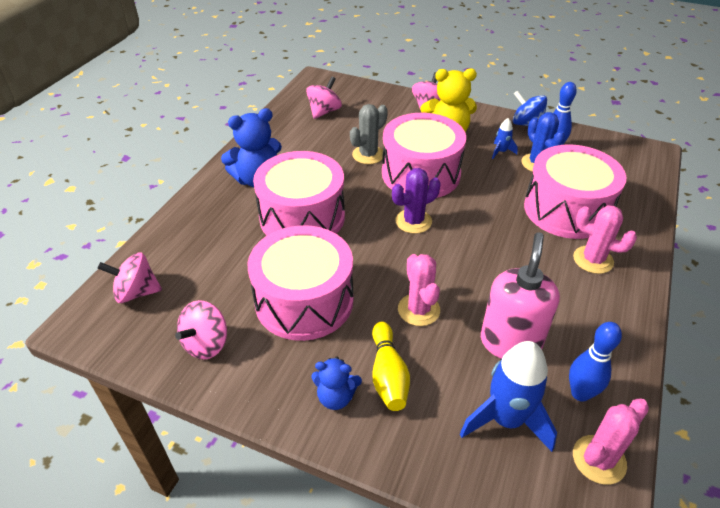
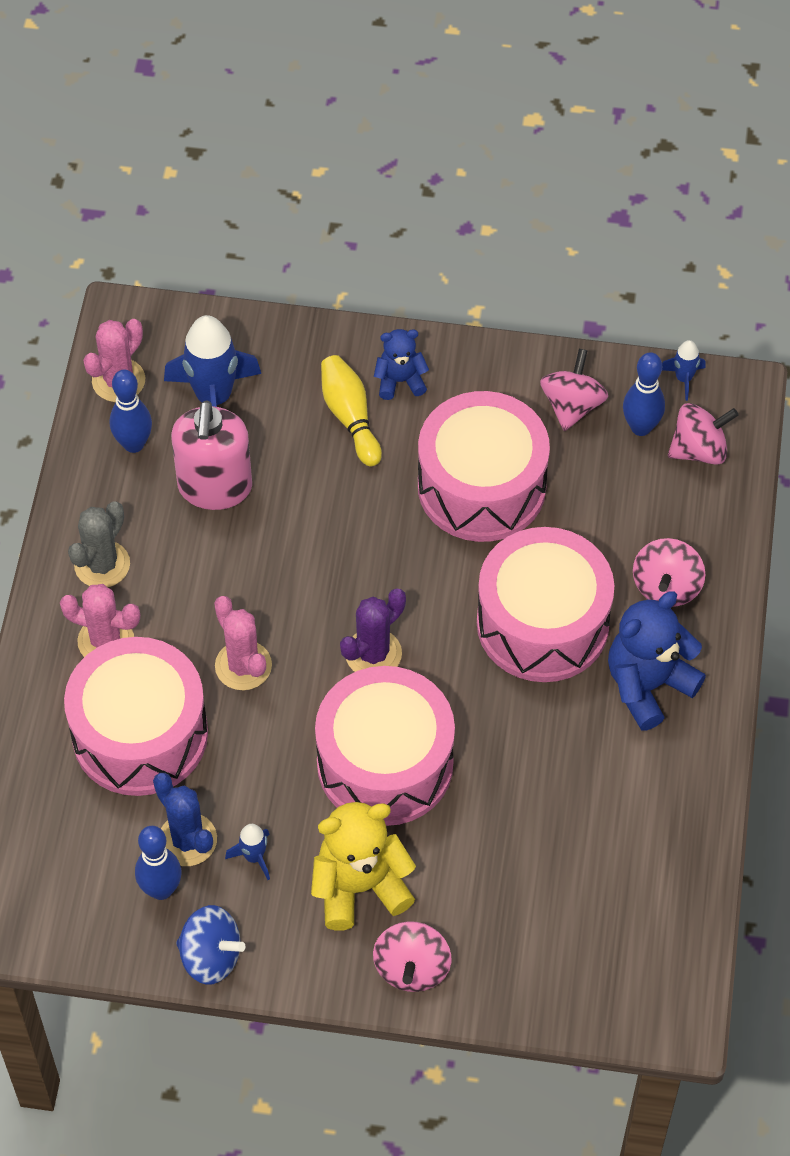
camera: 165 degrees right, 15 degrees up
(108, 345) = (683, 379): none -> blue rocket
(166, 316) = (640, 427): none -> blue bowling pin
(324, 112) = (613, 901): pink spinning top -> pink spinning top (666, 586)
(368, 155) = (487, 791): grey cactus -> grey cactus (102, 565)
(418, 310) = (333, 507): pink cactus -> pink cactus (243, 666)

